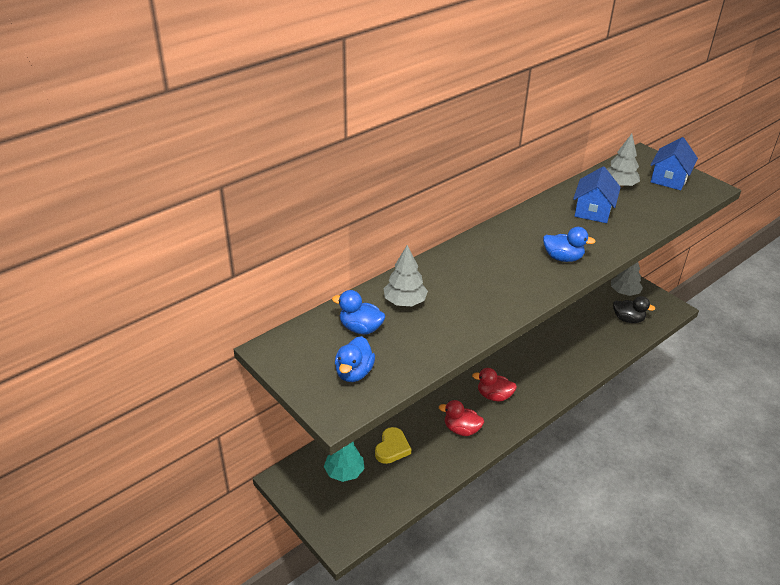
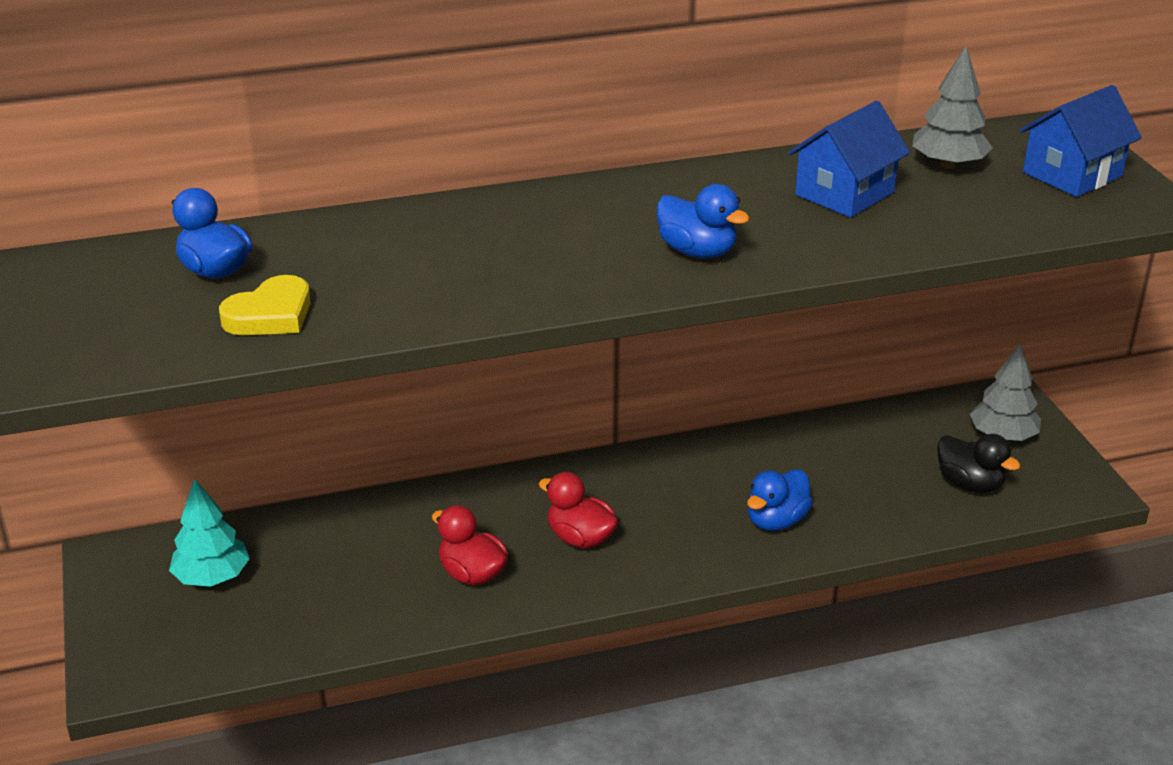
camera: 25 degrees right, 5 degrees down
(354, 373) = (133, 327): blue duck -> blue duck (776, 521)
(392, 448) = (323, 566): yellow heart -> yellow heart (270, 315)
(404, 302) = (330, 251): grey tree -> none

